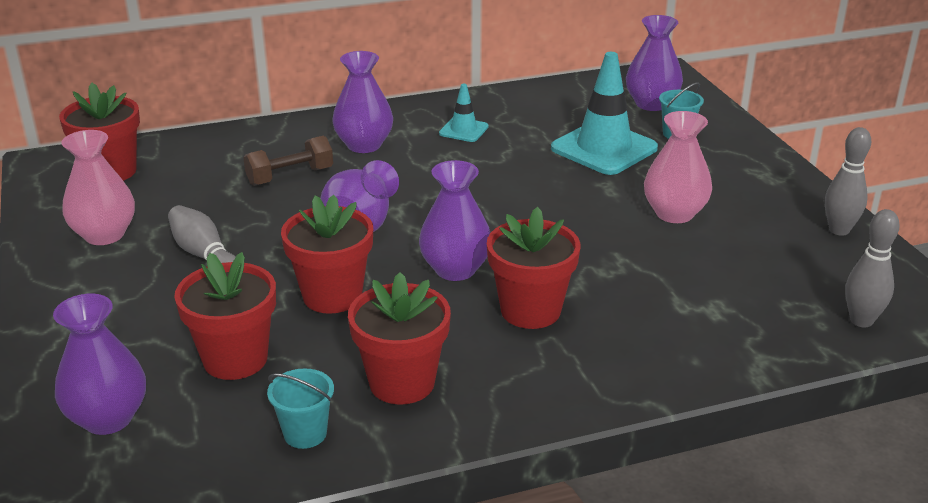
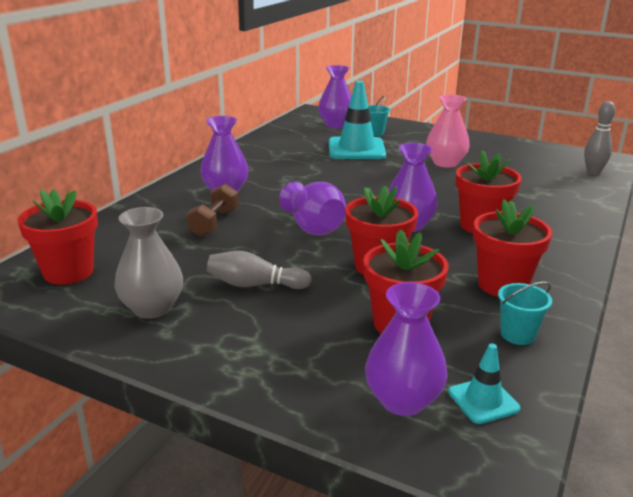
camera: 45 degrees left, 5 degrees down
(104, 235) = (152, 308): pink vase -> grey vase
(463, 130) = (268, 165): turquoise traffic cone -> turquoise traffic cone (483, 400)
(839, 230) = (515, 145): grey bowling pin -> none

